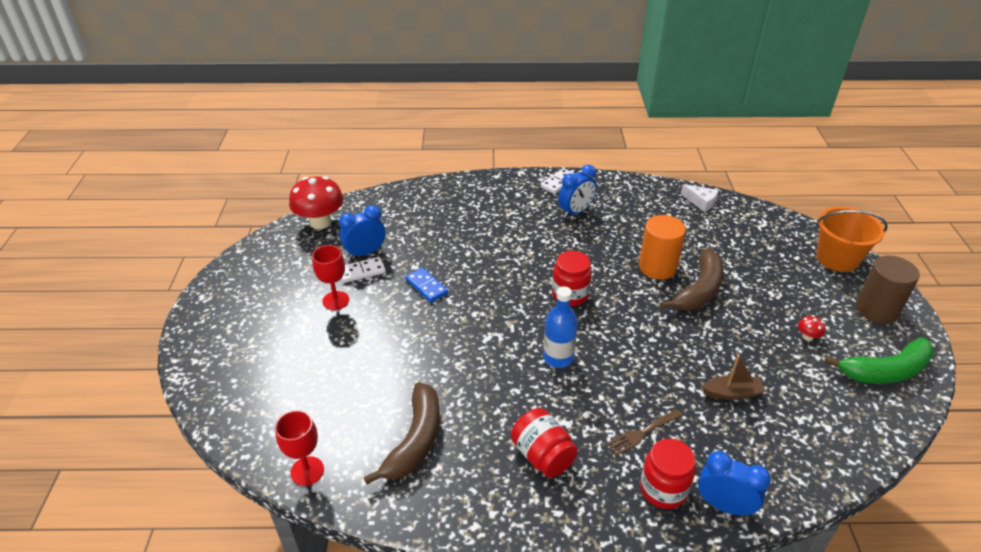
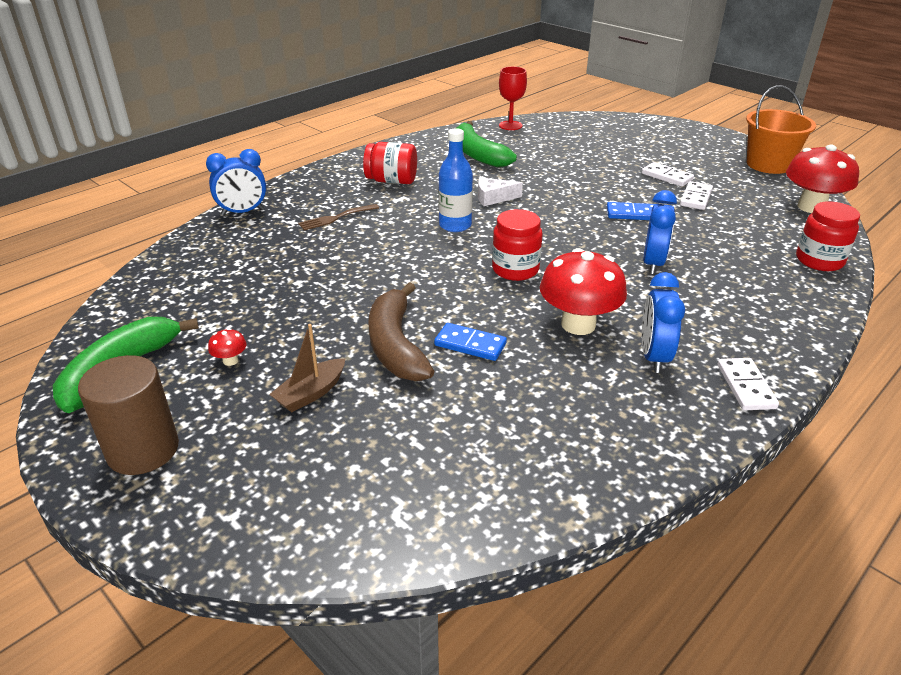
camera: 135 degrees right, 5 degrees down
(335, 300) = (667, 177): red goblet -> white domino
(365, 253) = (726, 208): blue clock -> blue clock (653, 263)
(415, 440) = (477, 154): brown banana -> green banana
(586, 244) = (578, 324): none -> red mushroom
(642, 433) = (336, 218): brown fork -> brown fork turned 135 degrees counterclockwise
(657, 267) = (470, 344): orange cylinder -> blue domino
(663, 489) = (293, 201): red jar -> red jar (819, 261)
(701, 202) = (532, 492): white cheese -> white cheese (493, 198)
(732, 393) = (282, 272): brown boat -> brown boat (311, 393)
(837, 258) = (233, 515): orange bucket -> orange bucket (768, 164)

